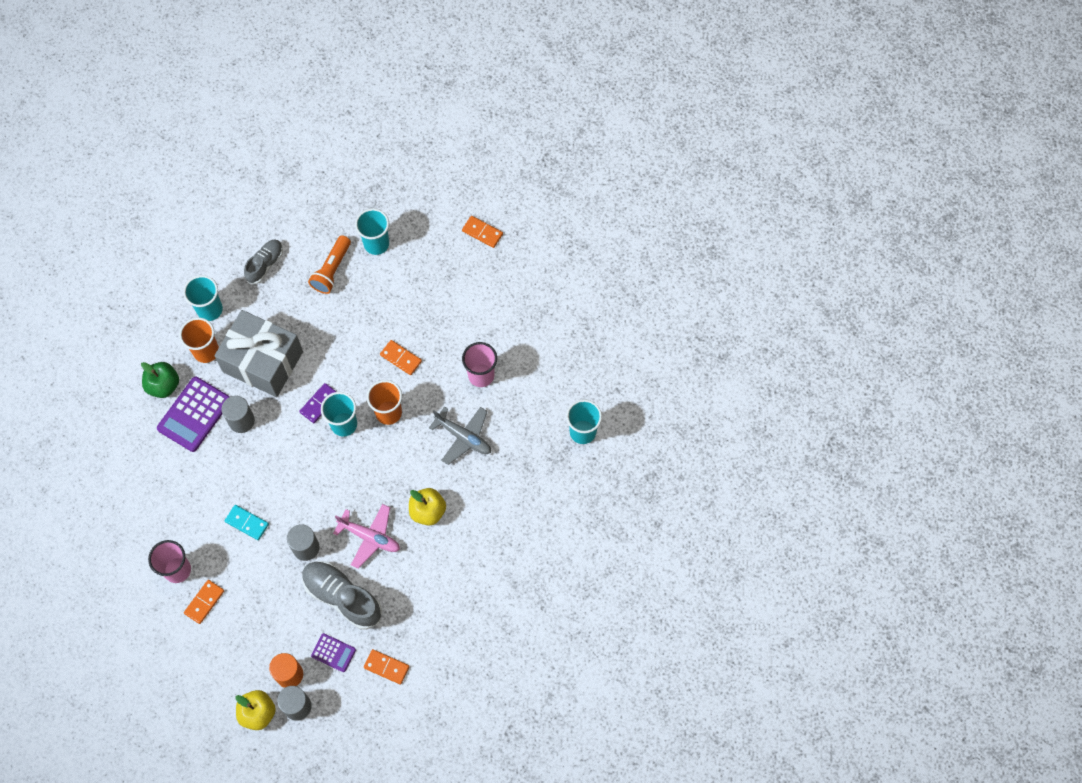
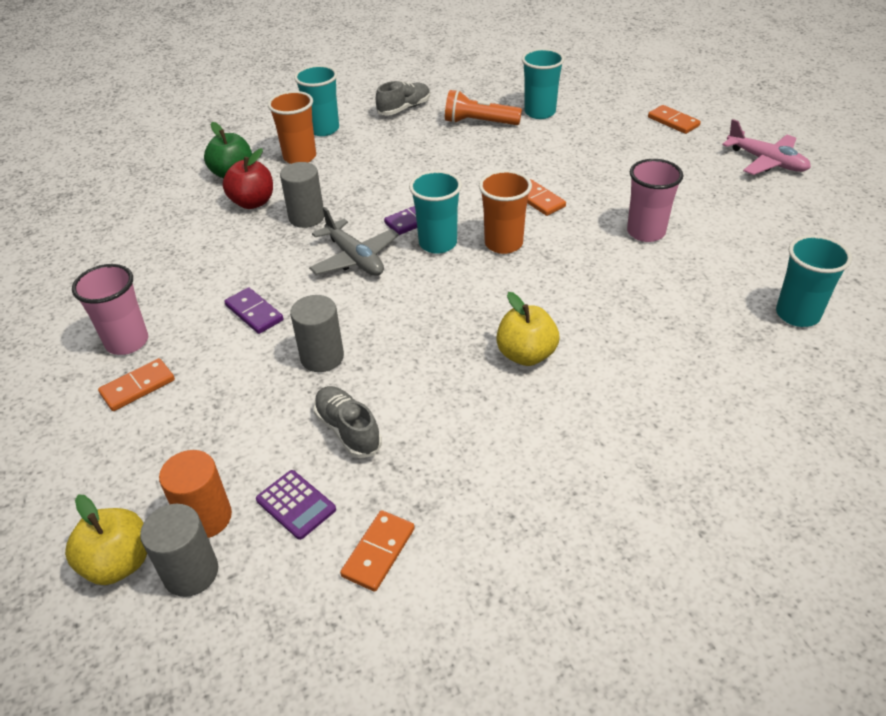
camera: 20 degrees right, 25 degrees down
(194, 414) = (253, 202): purple calculator -> red apple
(247, 523) = (254, 313): turquoise domino -> purple domino
(263, 362) = (361, 175): grey gift -> none
(332, 270) = (479, 122): orange flashlight -> orange flashlight turned 60 degrees clockwise
(342, 597) = (348, 430): grey shoe -> grey shoe, size x0.61
(370, 537) = (424, 366): pink plane -> pink plane (766, 161)
(386, 667) = (378, 552): orange domino -> orange domino turned 75 degrees clockwise
(463, 437) = (605, 286): grey plane -> grey plane (355, 258)

